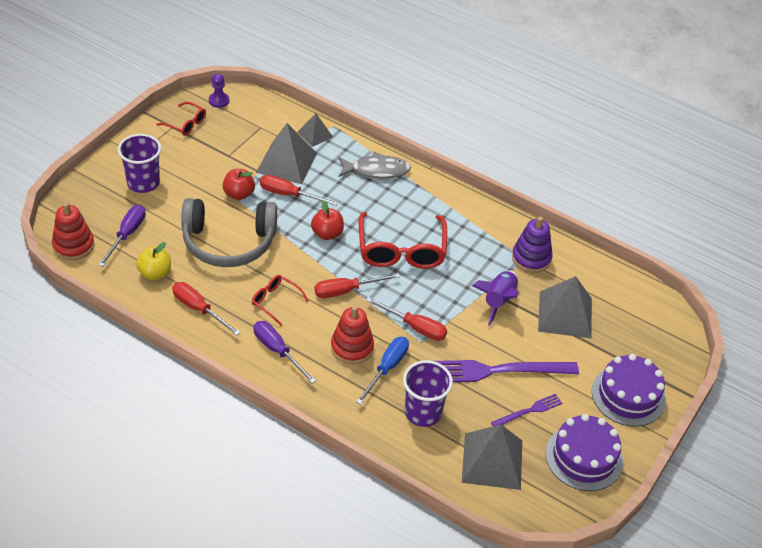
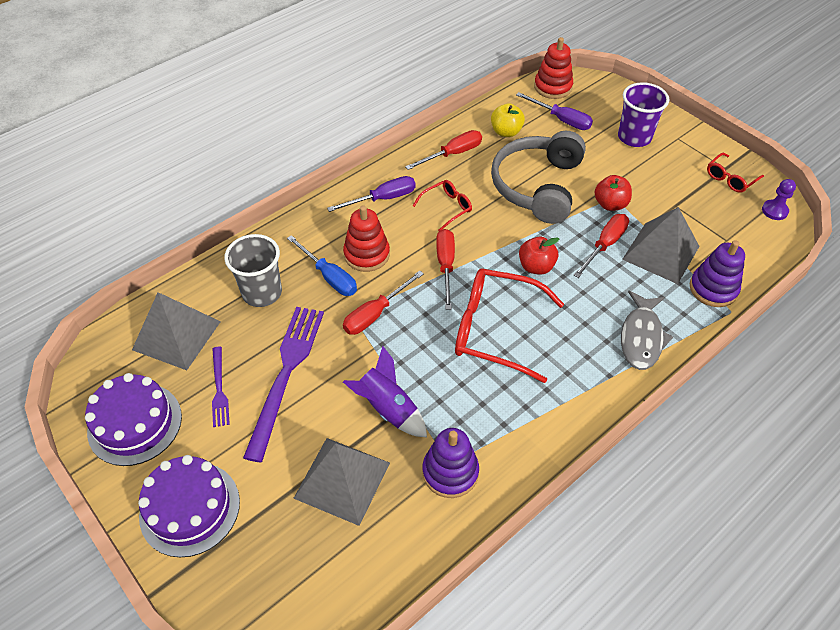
camera: 110 degrees right, 5 degrees up
(315, 134) = (713, 289): grey pyramid -> purple stacking toy
(423, 412) = (262, 293): purple cup -> grey cup

